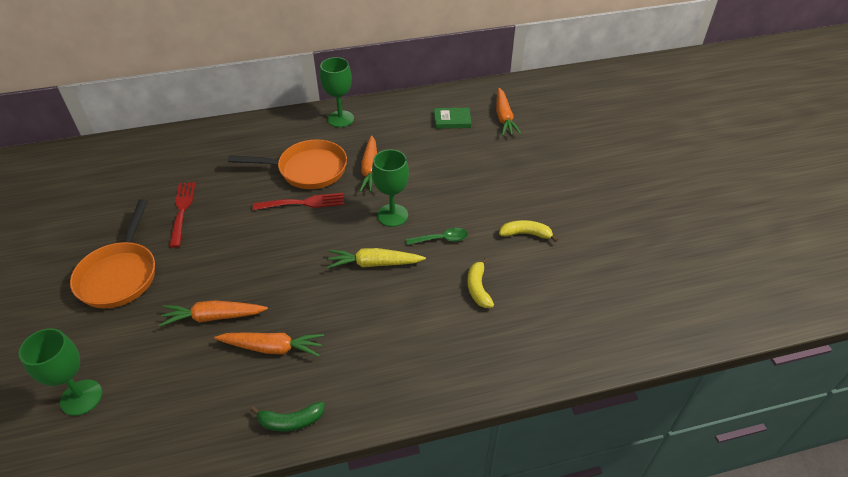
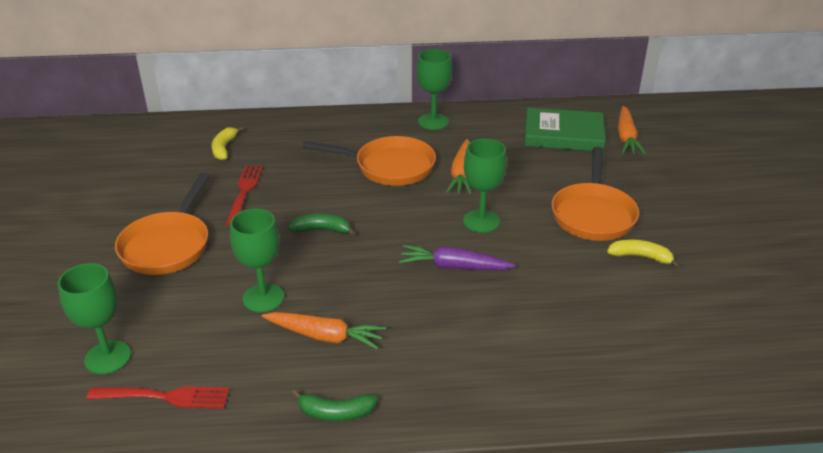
camera: 10 degrees right, 10 degrees down
(213, 317) = (263, 298): orange carrot -> green goblet
(256, 241) = (322, 230): none -> green banana
(302, 203) = (379, 198): red fork -> red fork (163, 397)
(374, 264) = (454, 267): yellow carrot -> purple carrot
(441, 239) = (537, 251): green spoon -> none
(452, 120) = (563, 134): green book -> green book, size x1.82
(478, 288) = (575, 306): yellow banana -> yellow banana (224, 148)
(484, 197) = (593, 214): none -> orange pan

